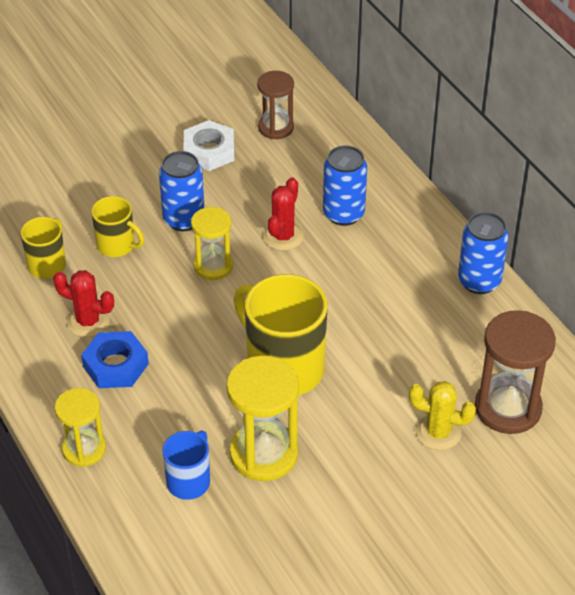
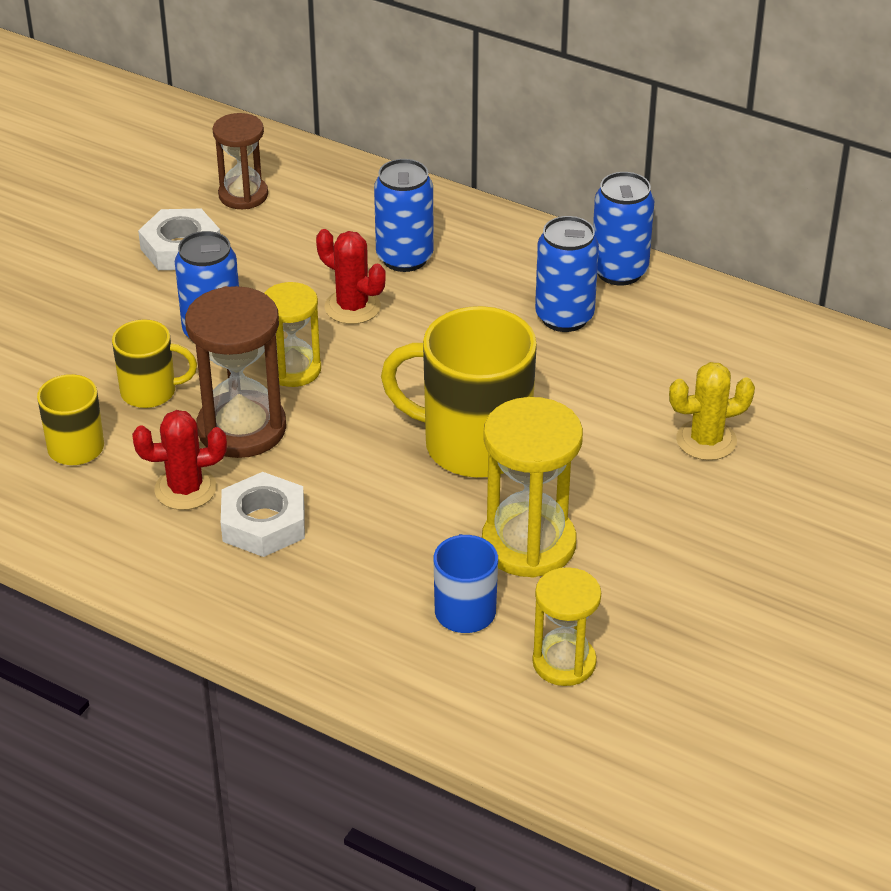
camera: 30 degrees left, 5 degrees down
(84, 449) = (303, 631): yellow hourglass -> yellow hourglass (564, 662)
(115, 365) = (263, 523): blue nut -> white nut
(283, 236) = (352, 307): red cactus -> red cactus turned 45 degrees counterclockwise
(415, 300) = (564, 317): none -> blue can
(508, 408) = (759, 386): brown hourglass -> brown hourglass (241, 428)

